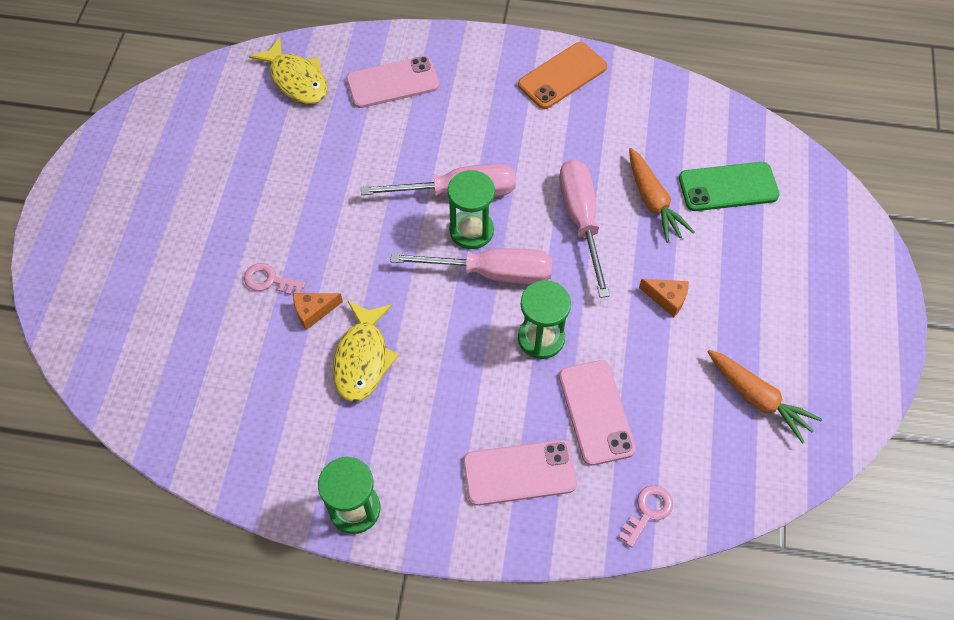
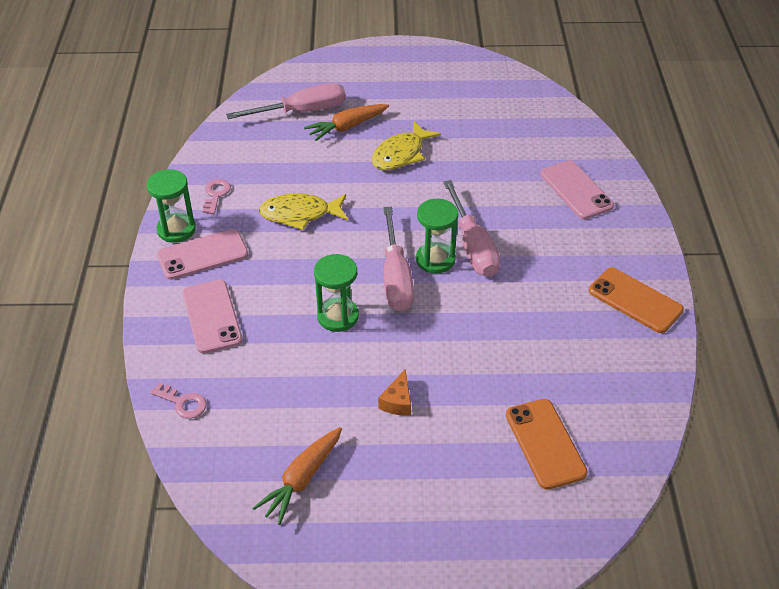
camera: 80 degrees right, 15 degrees down
(269, 280) = (358, 155): pink key -> pink key (216, 194)
(296, 80) = (555, 136): yellow fish -> yellow fish (401, 154)
(313, 311) = (336, 182): orange cheese -> none
(581, 220) = (468, 331): pink screwdriver -> pink screwdriver (302, 111)
(596, 412) = (272, 360): pink phone -> pink phone (202, 255)
(653, 201) = (507, 382): orange carrot -> orange carrot (347, 127)
(728, 187) = (545, 443): green phone -> orange phone

